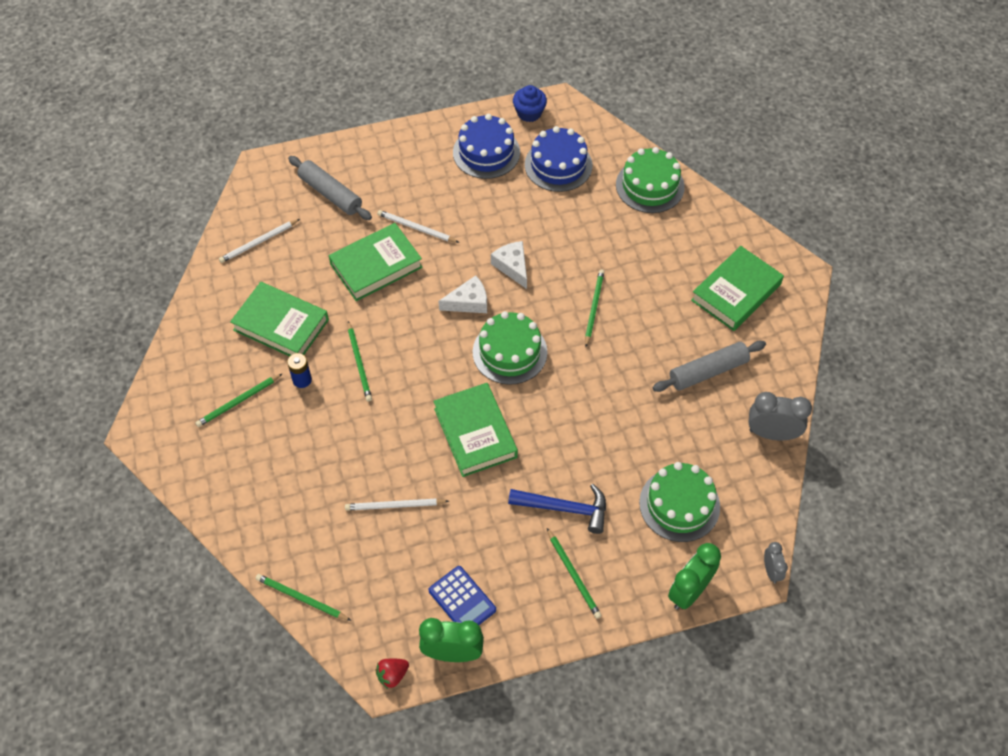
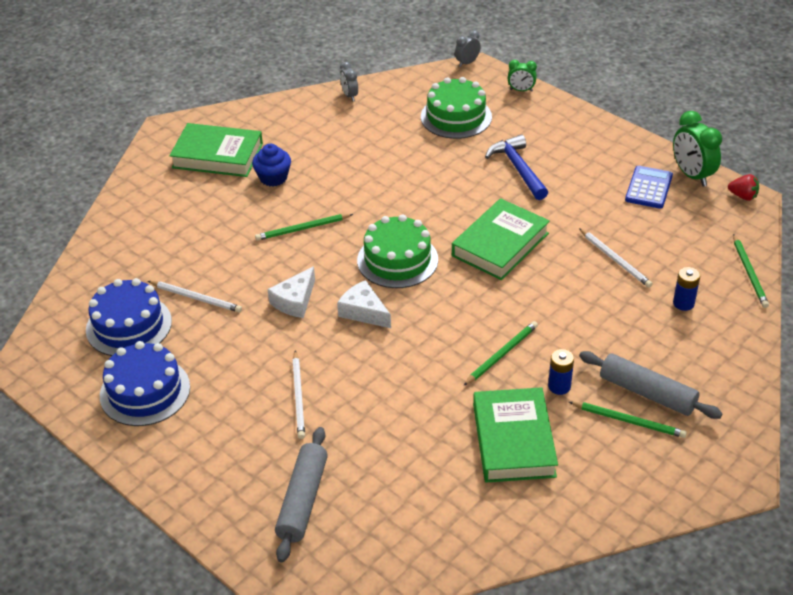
camera: 120 degrees left, 15 degrees down
(258, 242) = (425, 527): white pencil -> white pencil (196, 298)
(310, 520) = (683, 303): none -> blue battery
(376, 266) = (374, 403): green book -> none
(529, 113) = (58, 383): blue cupcake -> blue cupcake (273, 178)
(573, 575) = (567, 144): green pencil -> none
(650, 186) = (117, 250): green cake -> none
(689, 591) = (521, 90): green clock -> green clock, size x0.57
(708, 371) = (317, 143): grey rolling pin -> grey rolling pin (647, 393)
(772, 433) = (349, 96): grey clock -> grey clock, size x0.57

